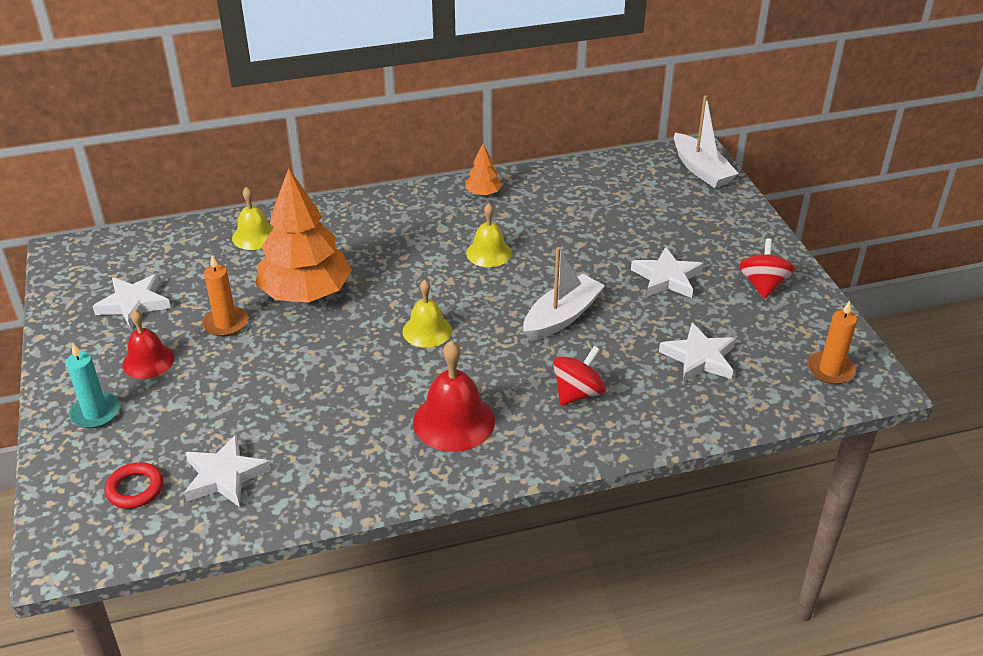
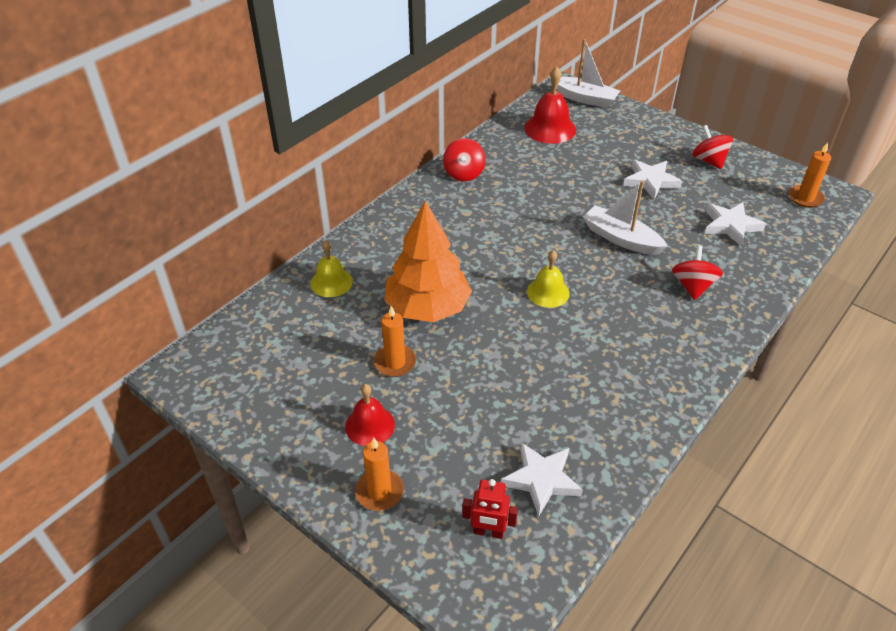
camera: 35 degrees left, 5 degrees up
(95, 413) = (379, 492): turquoise candle -> orange candle
(134, 304) = (298, 386): white star -> none
(135, 489) = (488, 532): red ring -> red robot
(454, 421) = (643, 347): red bell -> red bell (550, 128)
(483, 193) = (464, 173): orange tree -> red spinning top
(489, 253) = (520, 215): yellow bell -> none
(561, 317) = (621, 238): white boat -> white boat turned 60 degrees counterclockwise

